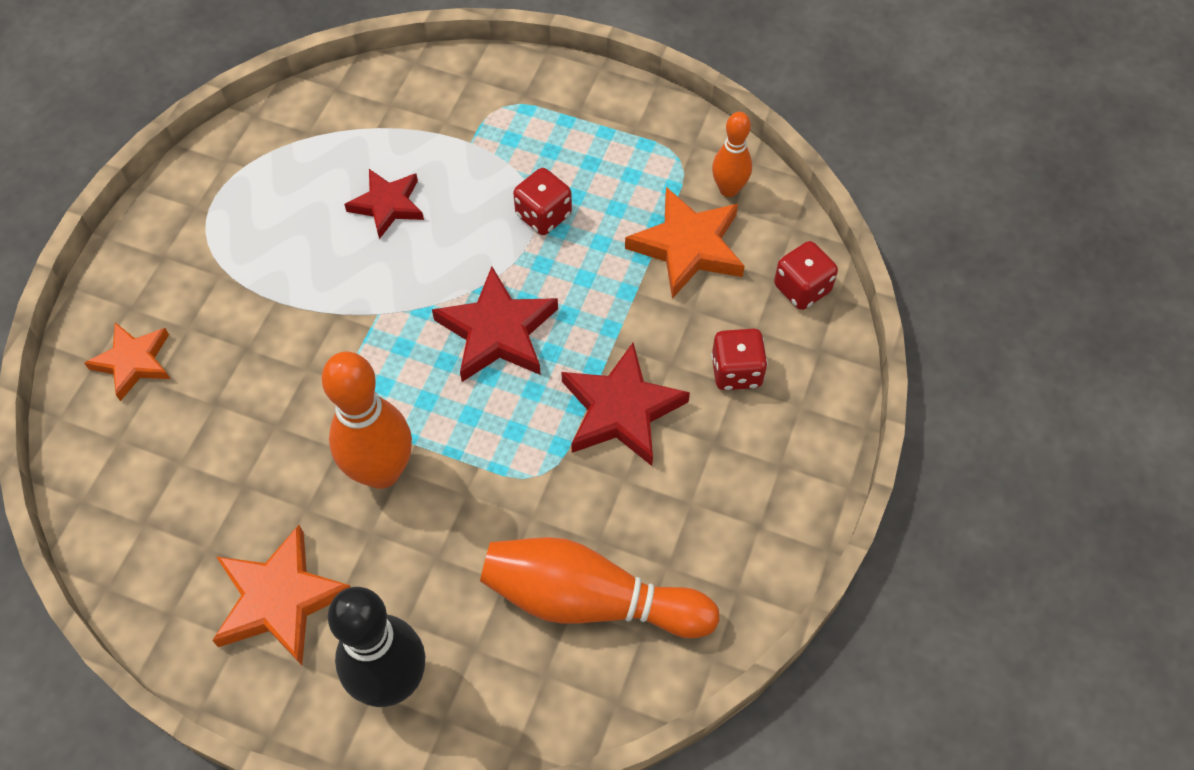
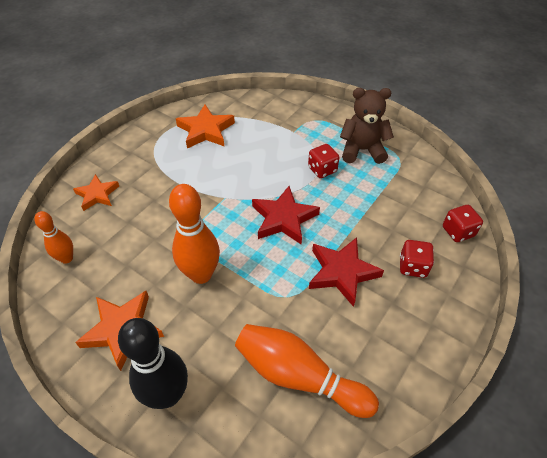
camera: 15 degrees right, 10 degrees down
(387, 205) = (245, 151): red star -> none
(608, 156) = (362, 150): none -> brown teddy bear
(688, 247) = (396, 199): orange star -> orange star (206, 130)
(728, 189) = (423, 176): orange bowling pin -> orange bowling pin (67, 258)

